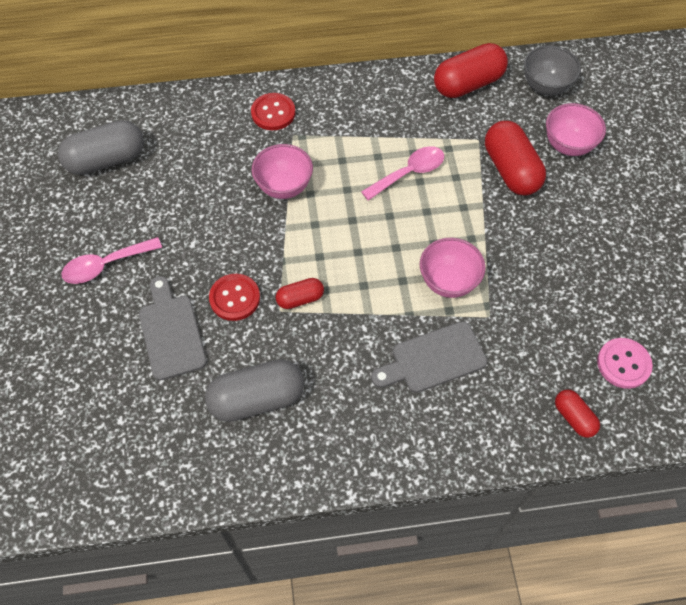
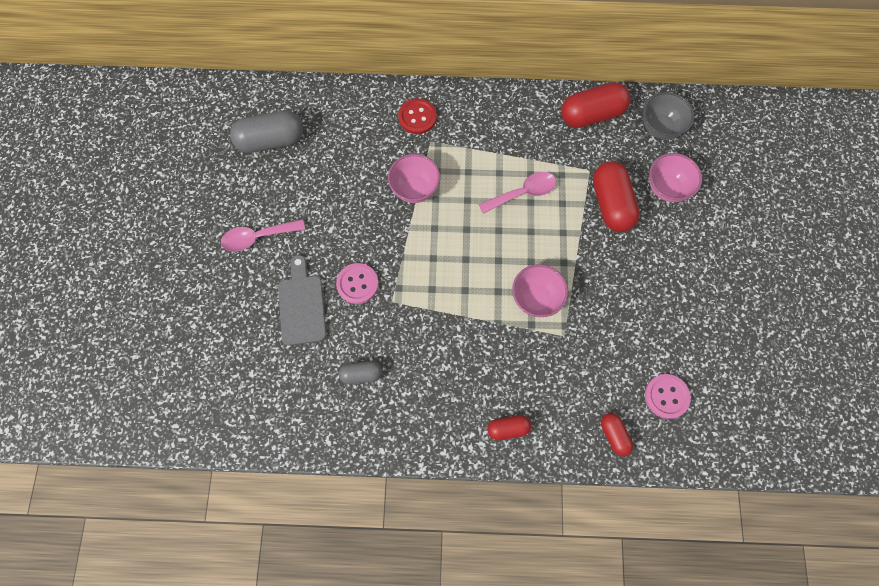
camera: 10 degrees right, 10 degrees up
(234, 298) = (357, 284): red button -> pink button
(257, 399) = (361, 374): grey capsule -> grey capsule, size x0.54
(300, 299) = (410, 293): red capsule -> red capsule (508, 428)
(433, 359) = (509, 365): grey cutting board -> none

